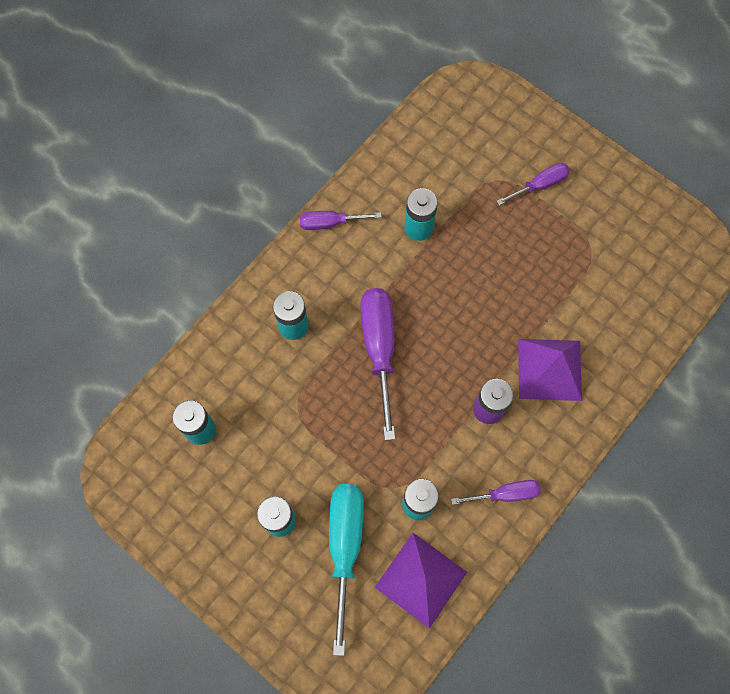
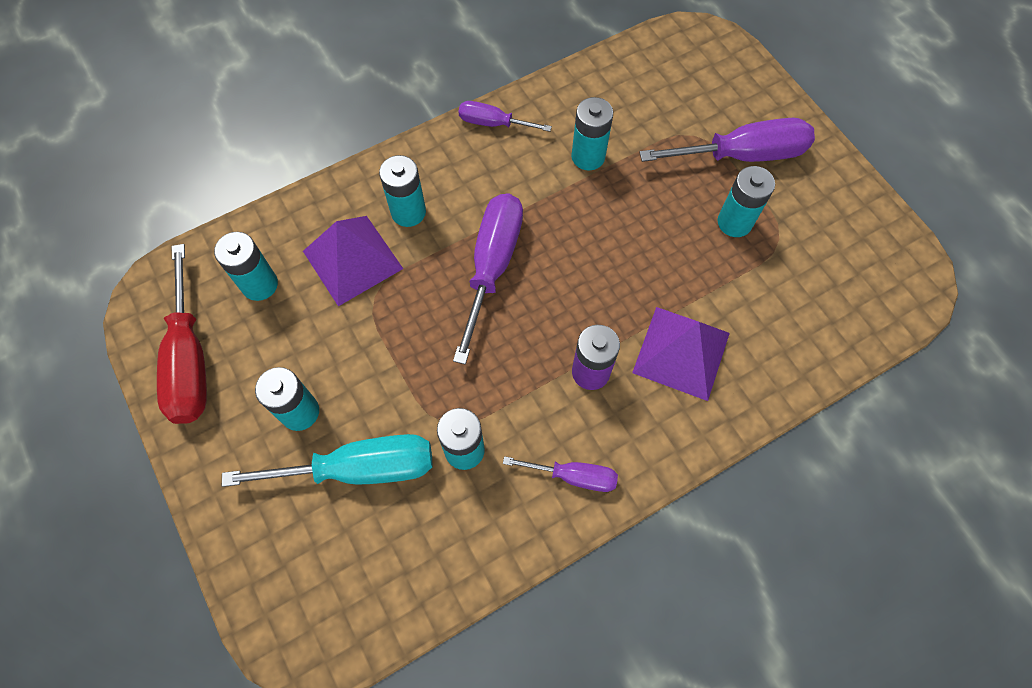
camera: 20 degrees right, 5 degrees down
(173, 511) = (190, 359): none -> red screwdriver
(345, 547) = (359, 468): turquoise screwdriver -> turquoise screwdriver turned 60 degrees clockwise
(421, 579) = (431, 540): purple pyramid -> purple pyramid (352, 260)
(540, 185) = (742, 155): purple screwdriver -> purple screwdriver, size x1.79
(553, 246) = (734, 222): none -> turquoise battery

